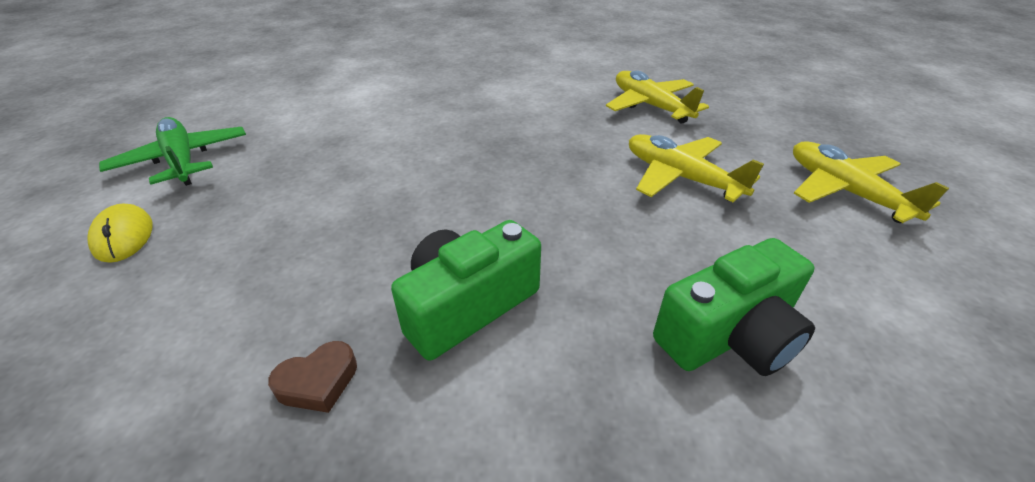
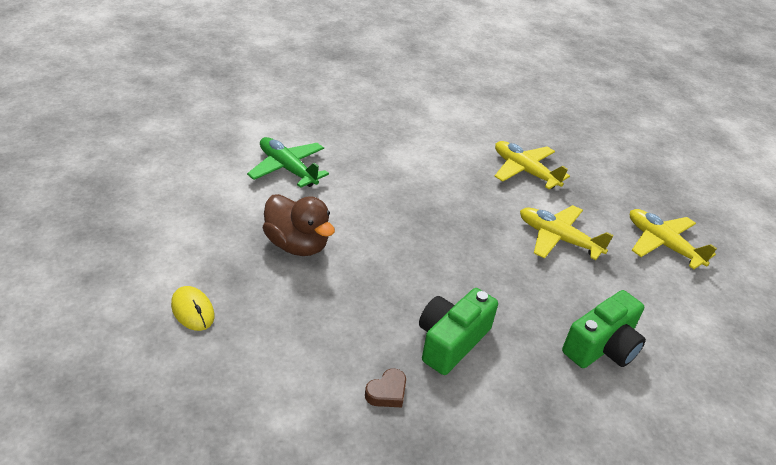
camera: 15 degrees left, 0 degrees up
(182, 161) = (184, 242): green plane -> green plane (287, 169)
(317, 169) = (297, 245): none -> brown duck

